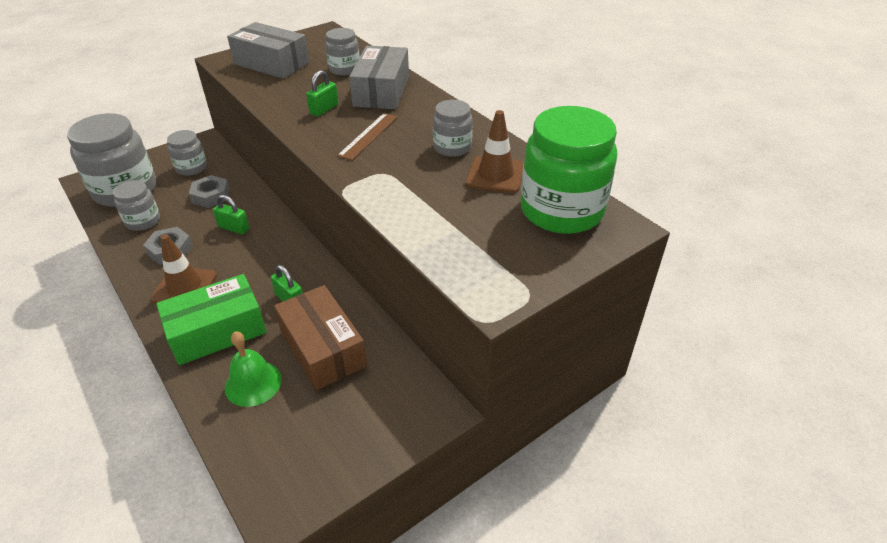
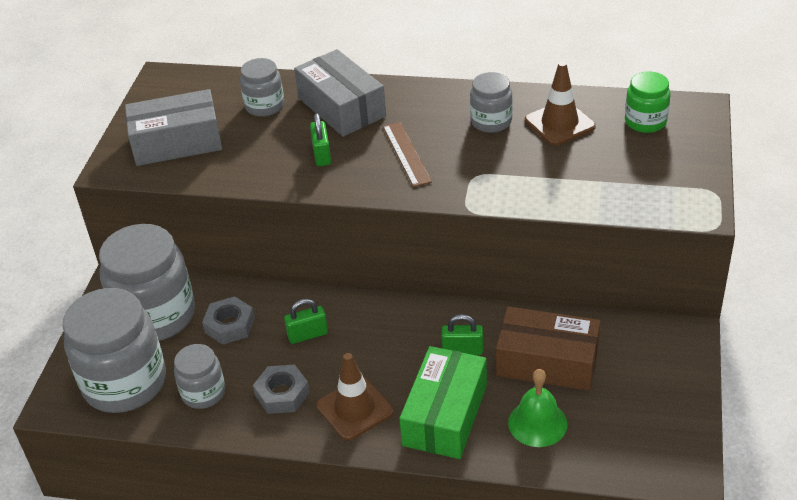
camera: 40 degrees left, 0 degrees up
(191, 168) = (156, 316): grey jar -> grey jar, size x1.92
(561, 210) = (645, 121): green jar -> green jar, size x0.52

